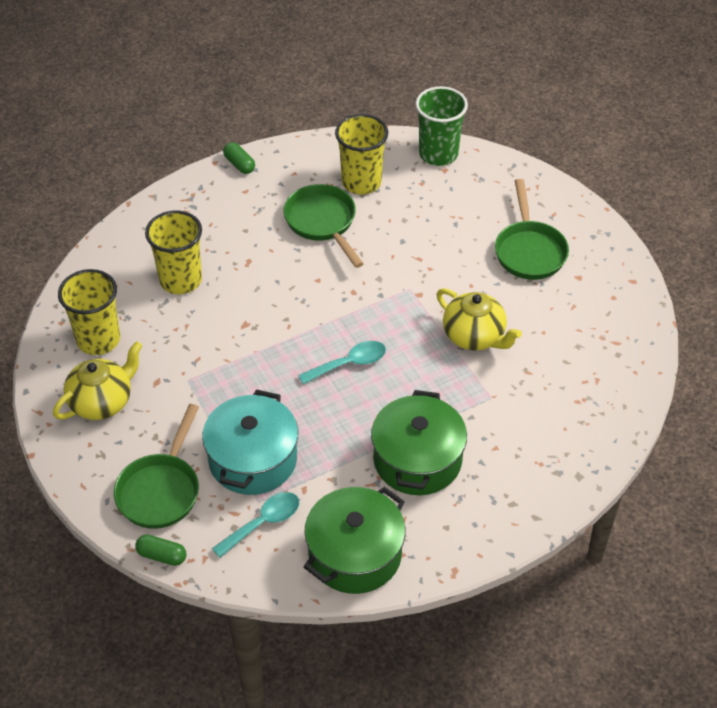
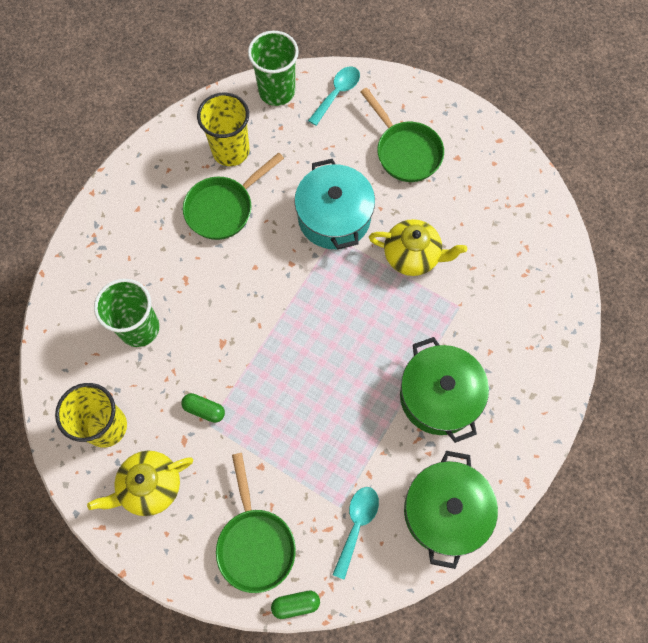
camera: 30 degrees left, 20 degrees up
(102, 402) = (150, 486): yellow teapot -> yellow teapot turned 135 degrees counterclockwise
(181, 280) = (139, 328): yellow cup -> green cup
(239, 164) = (115, 184): green capsule -> green capsule (204, 410)
(253, 459) = (311, 470): turquoise pot -> turquoise pot (334, 217)
(322, 223) = (224, 208): green pan -> green pan turned 75 degrees counterclockwise
(349, 364) = (331, 335): turquoise spoon -> turquoise spoon (337, 94)

